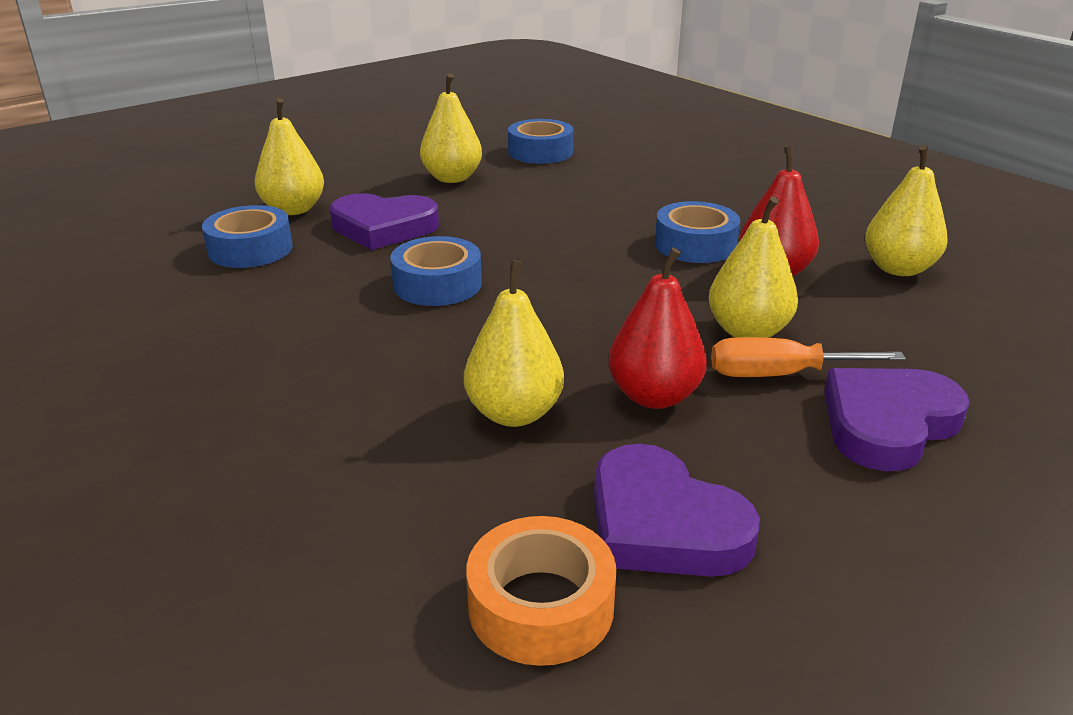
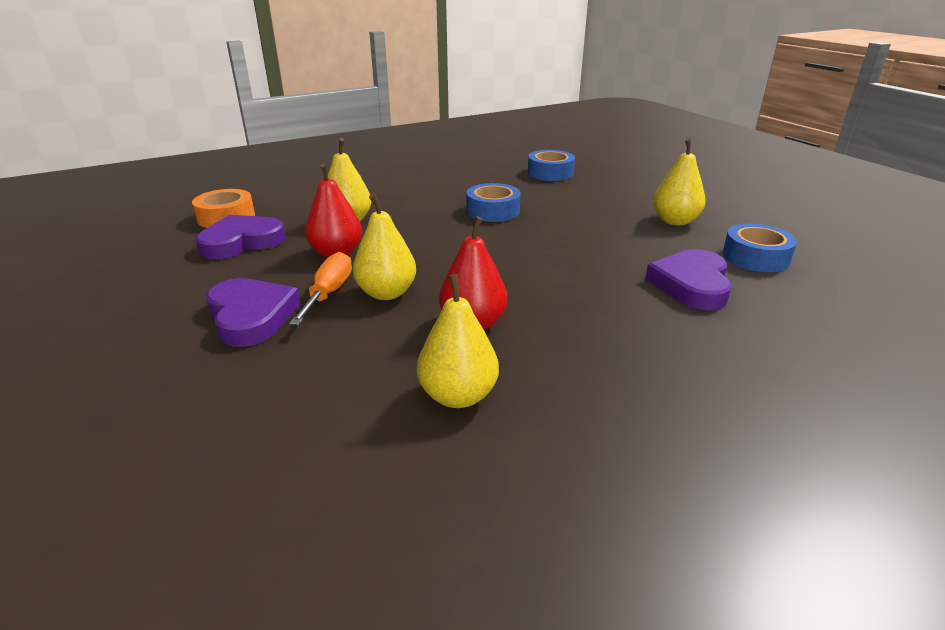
camera: 100 degrees right, 0 degrees up
(293, 209) = (607, 180): yellow pear -> none
(383, 227) = (578, 200): purple heart -> purple heart (691, 285)
(695, 245) = (535, 298): blue tape -> none

